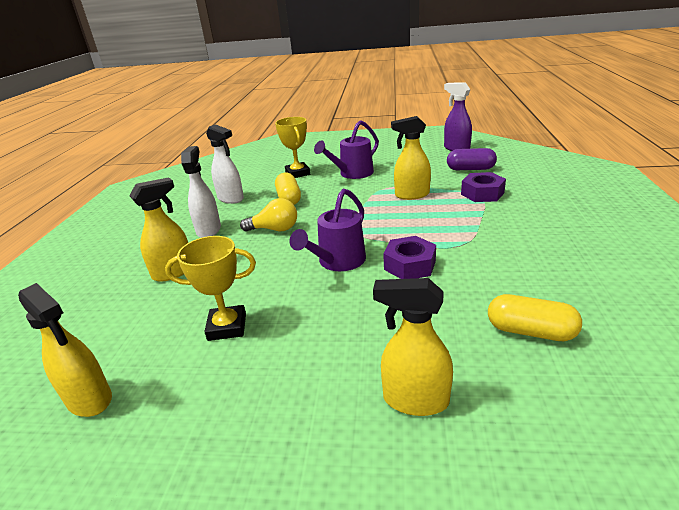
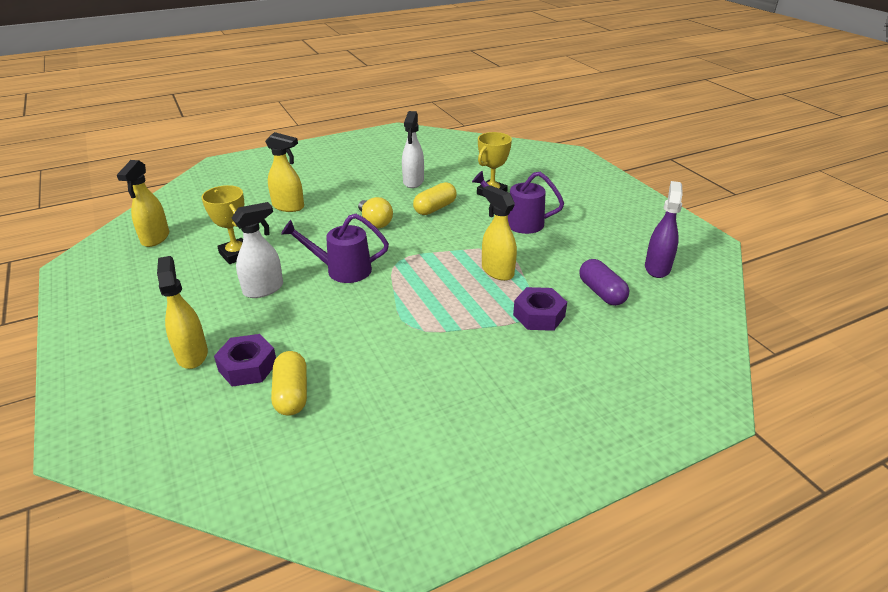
camera: 55 degrees right, 5 degrees up
(209, 230) = (354, 195): white spray bottle -> white spray bottle (264, 289)
(410, 265) = (358, 307): purple nut -> purple nut (248, 367)

